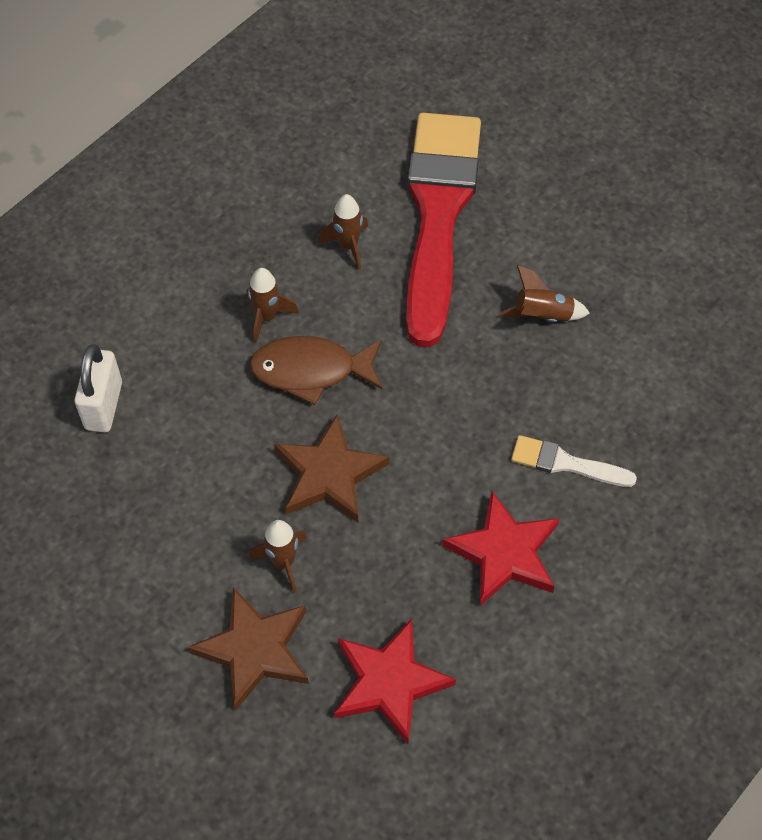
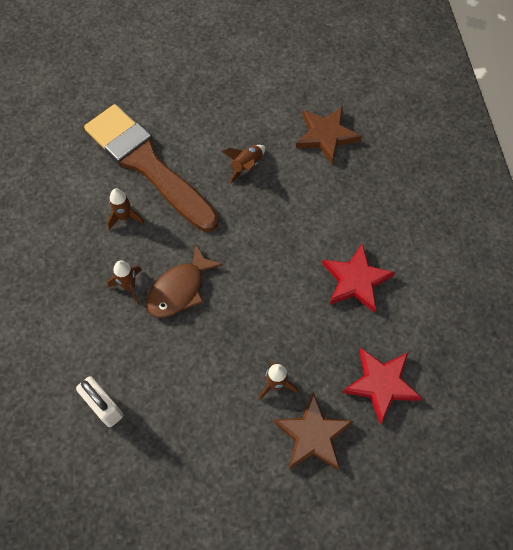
camera: 50 degrees left, 5 degrees up
(329, 474) = (246, 325): brown star -> brown star (326, 136)
(438, 214) = (147, 164): red brush -> brown brush
(566, 463) = (333, 218): white brush -> none

